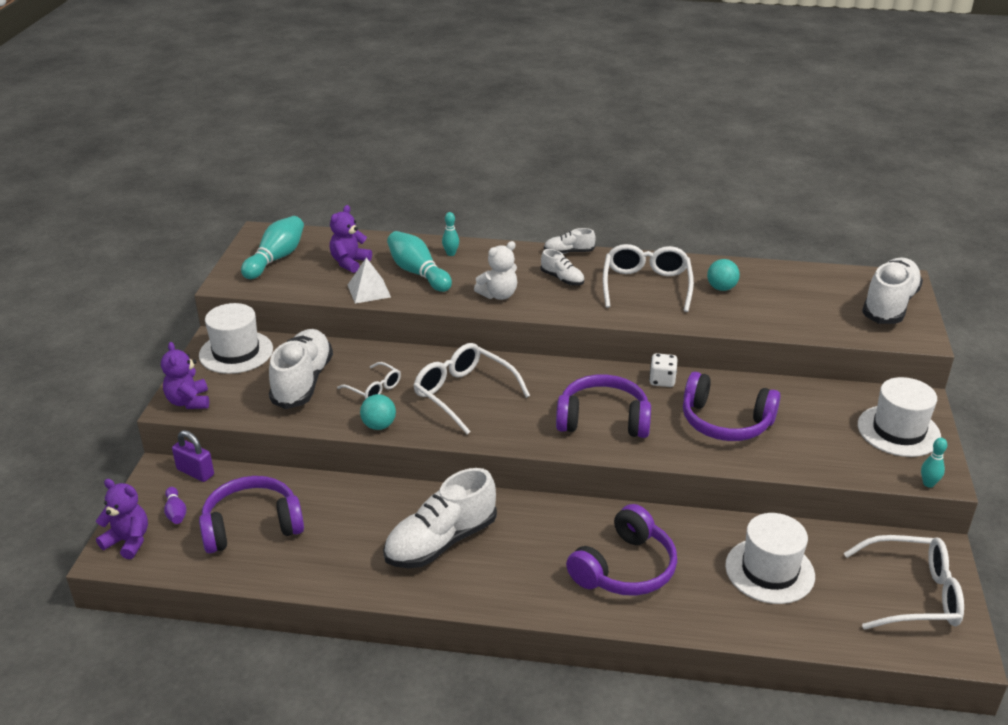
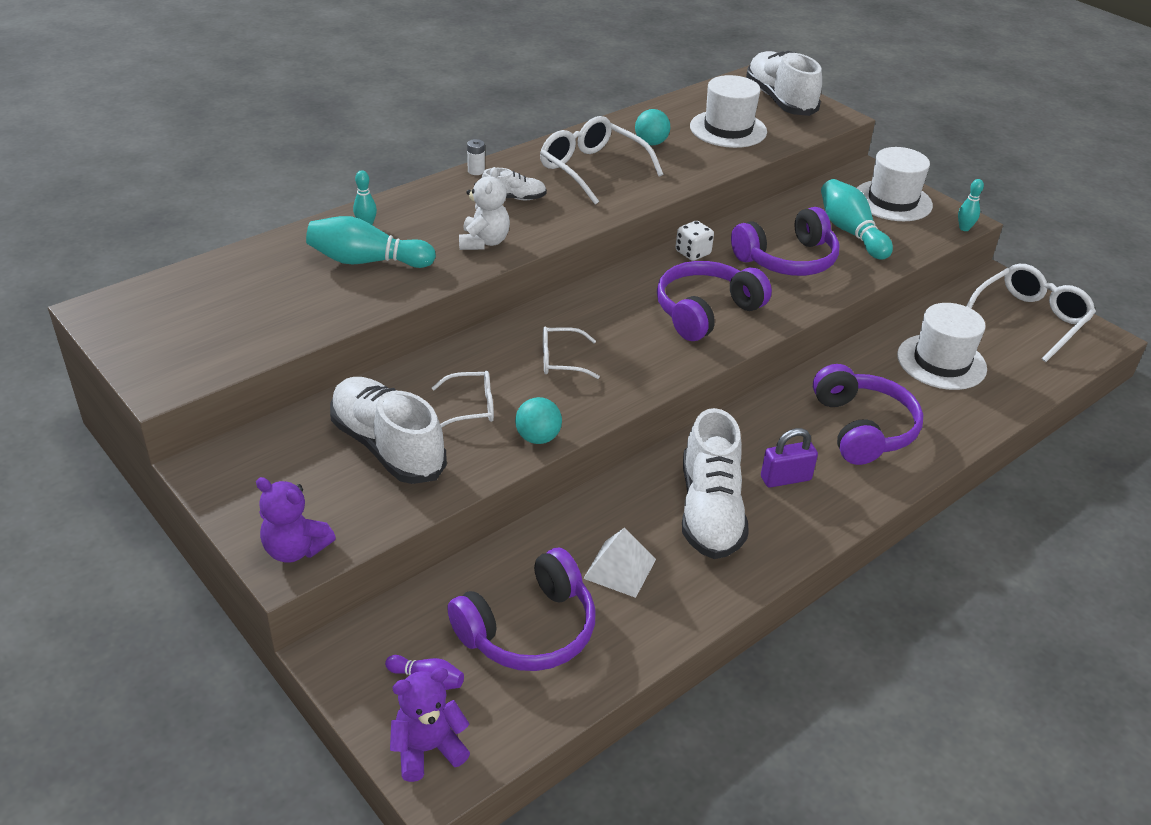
camera: 50 degrees left, 5 degrees up
(195, 472) = (376, 626): purple padlock -> purple padlock (785, 478)
(236, 352) = (254, 464): white hat -> white hat (728, 129)
(252, 526) = (528, 629): purple headphones -> purple headphones turned 150 degrees counterclockwise
(276, 258) = (173, 328): turquoise bowling pin -> turquoise bowling pin (851, 232)
(349, 262) = (272, 288): purple teddy bear -> none
(369, 291) = (348, 305): white pyramid -> white pyramid (620, 568)
(464, 394) = (561, 360): white glasses -> white glasses, size x0.56
(569, 252) = (476, 171): white shoe -> white battery

